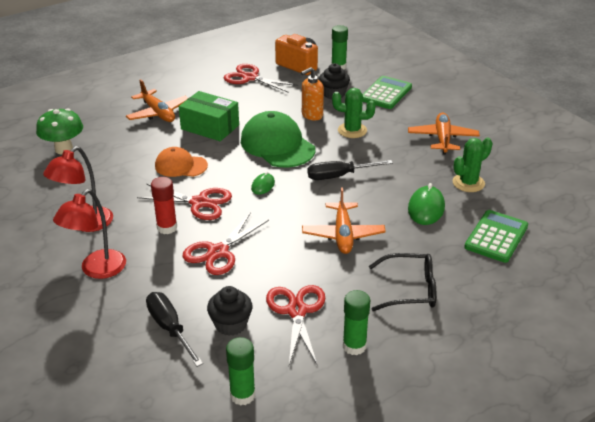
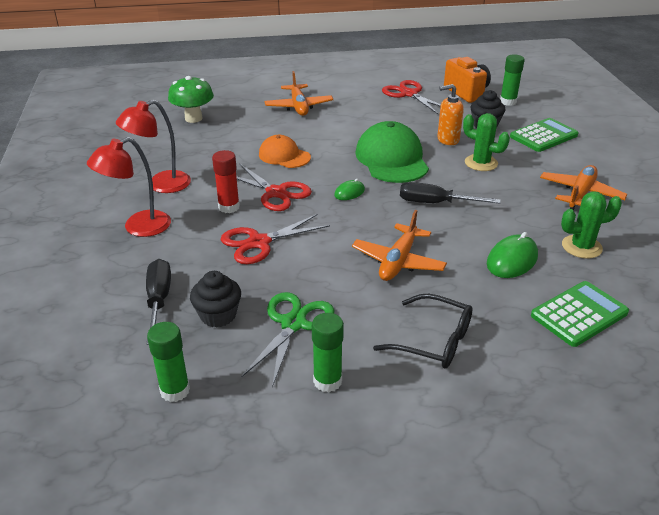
camera: 25 degrees right, 0 degrees up
(210, 127) = (337, 128): green box -> none
(297, 311) = (293, 323): red scissors -> green scissors

